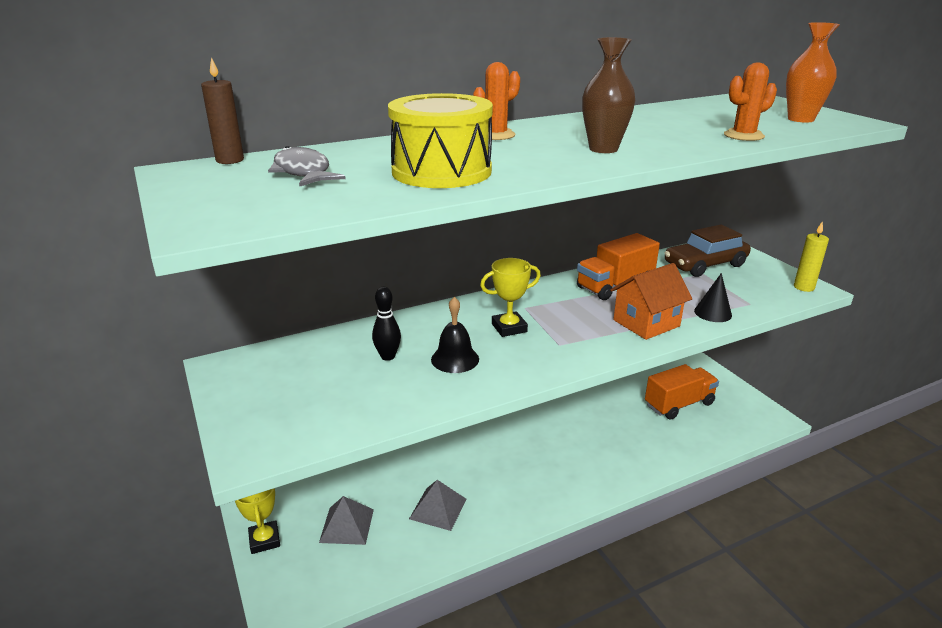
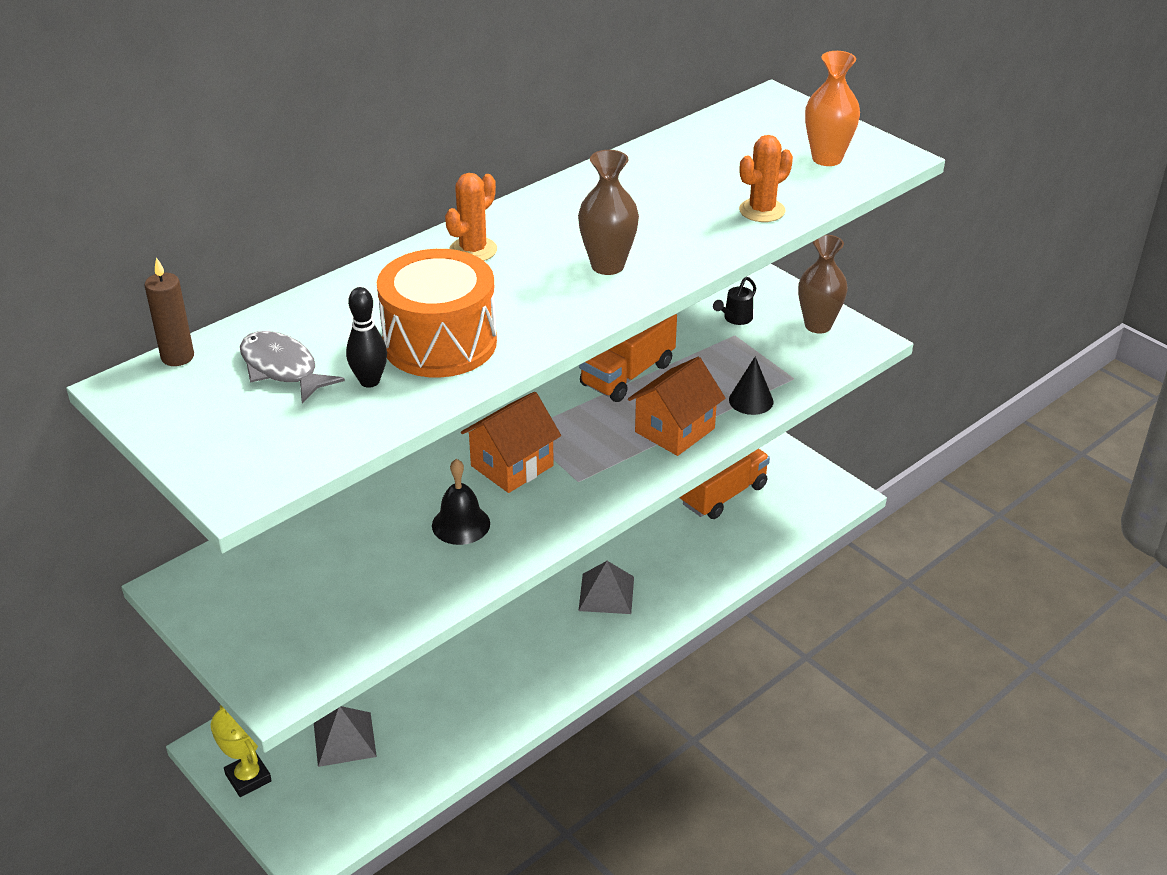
camera: 15 degrees left, 10 degrees up
(388, 356) = (378, 535): black bowling pin -> black bowling pin (369, 381)
(438, 508) = (450, 695): grey pyramid -> grey pyramid (606, 593)
(441, 171) = (440, 343): yellow drum -> orange drum
(509, 328) = (512, 466): yellow trophy -> orange house
(705, 265) = (735, 319): brown car -> black watering can
(771, 275) = (818, 325): none -> brown vase
(804, 287) = (856, 340): yellow candle -> none

